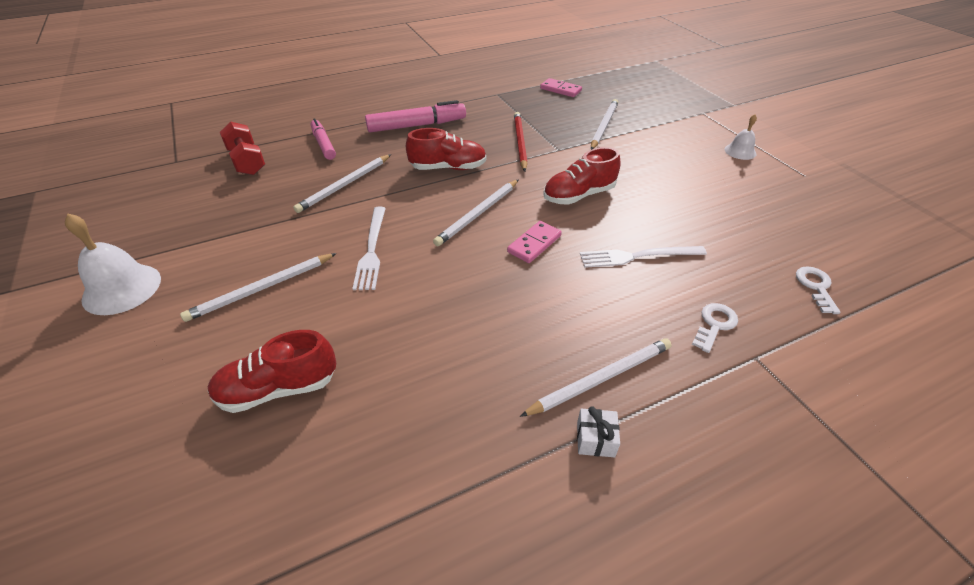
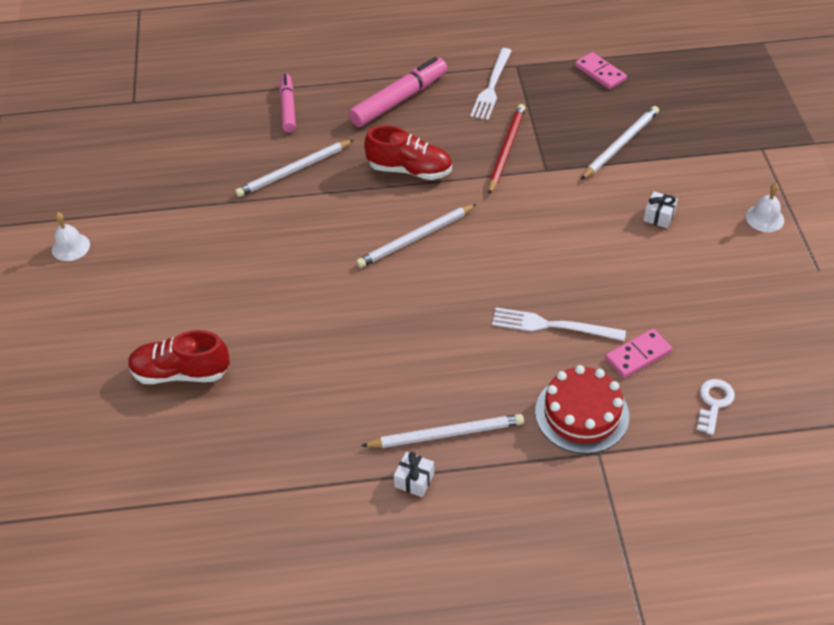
camera: 20 degrees right, 5 degrees up
(122, 288) = (70, 247): white bell -> white bell, size x0.58
(247, 162) = (203, 117): red dumbbell -> none
(261, 289) = (187, 276): white pencil -> none
(371, 249) = (296, 256): white fork -> white fork (492, 86)
(417, 125) = (399, 100): pink marker -> pink marker turned 45 degrees counterclockwise
(534, 244) = (456, 287): pink domino -> pink domino (638, 355)
(579, 195) = (534, 238): red shoe -> none
(664, 163) = (659, 216): none -> white gift
(714, 324) = (582, 414): white key -> red cake

